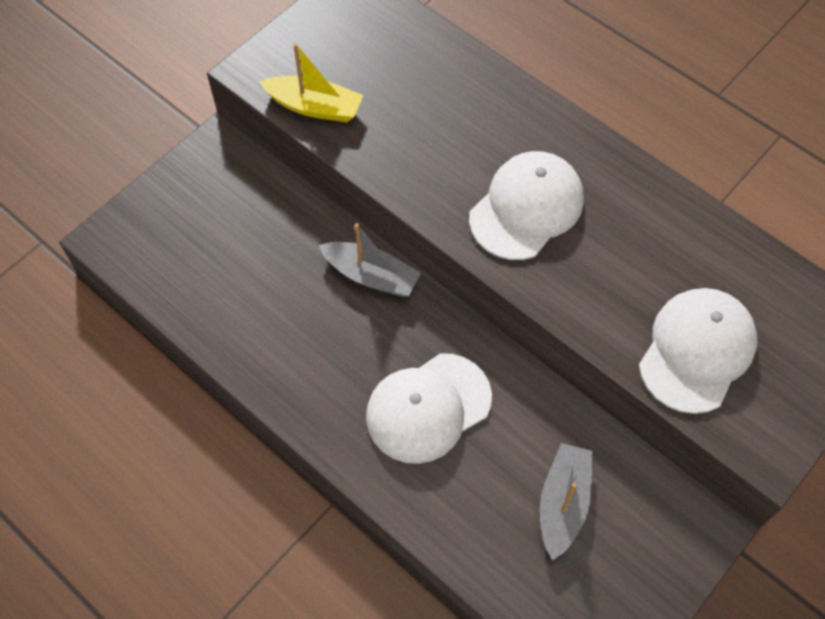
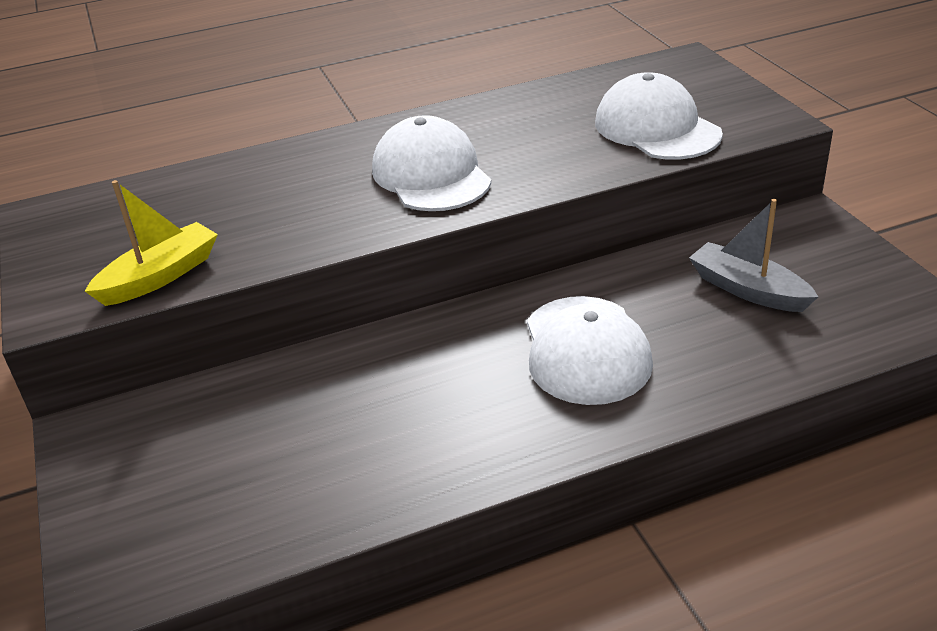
camera: 60 degrees left, 25 degrees down
(371, 276) = (389, 348): grey boat -> none

